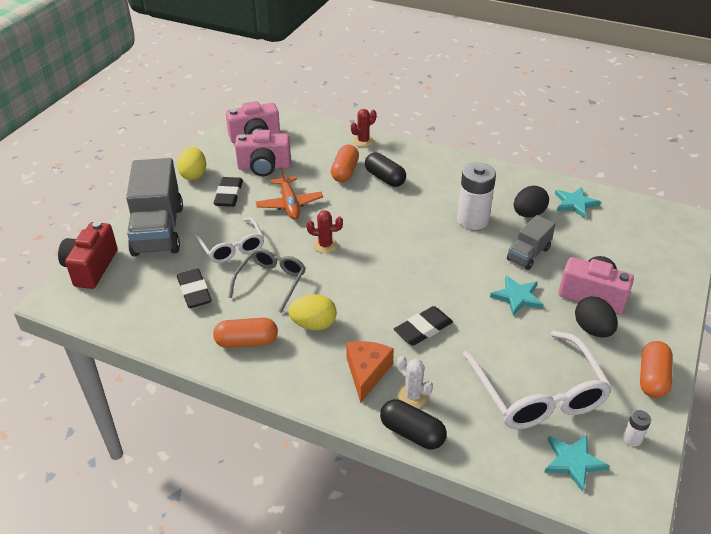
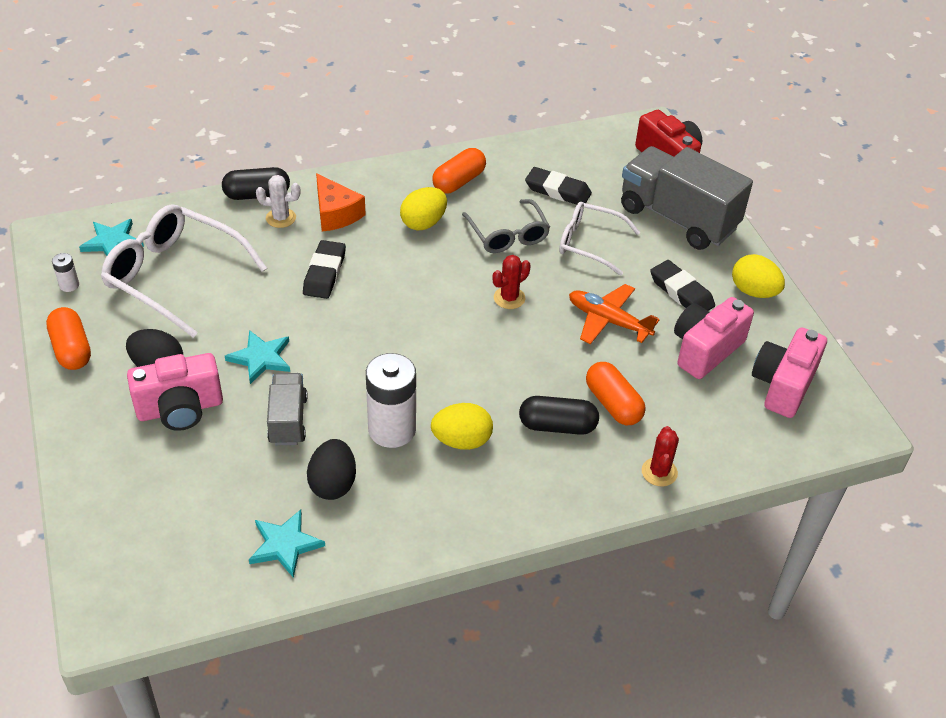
camera: 135 degrees right, 5 degrees up
(441, 197) = (462, 441): none -> yellow egg

